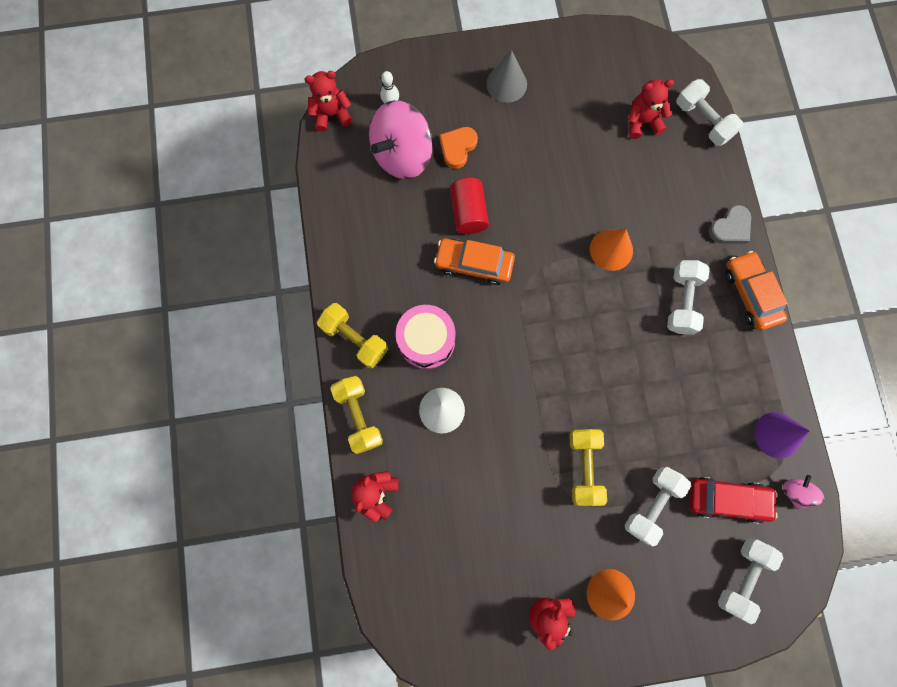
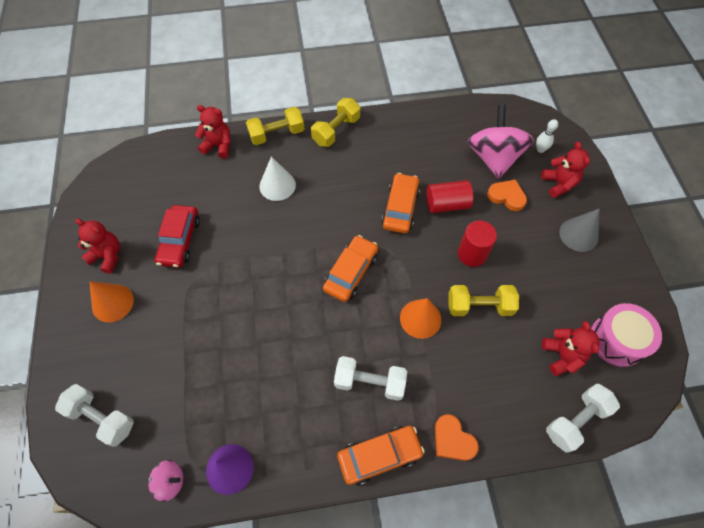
camera: 90 degrees right, 15 degrees down
(331, 114) = (522, 111): red teddy bear -> red teddy bear (558, 184)
(402, 155) = (494, 158): pink spinning top -> pink spinning top turned 45 degrees clockwise
(426, 340) = (334, 175): pink drum -> pink drum (617, 340)
(533, 192) = (472, 254): none -> red cylinder
(560, 320) = (351, 272): none -> orange car
(584, 467) = (220, 286): yellow dumbbell -> yellow dumbbell (479, 306)
(652, 505) = (180, 341): white dumbbell -> none
(727, 499) = (174, 410): red car -> red car (179, 240)
(730, 228) = (453, 440): grey heart -> orange heart

